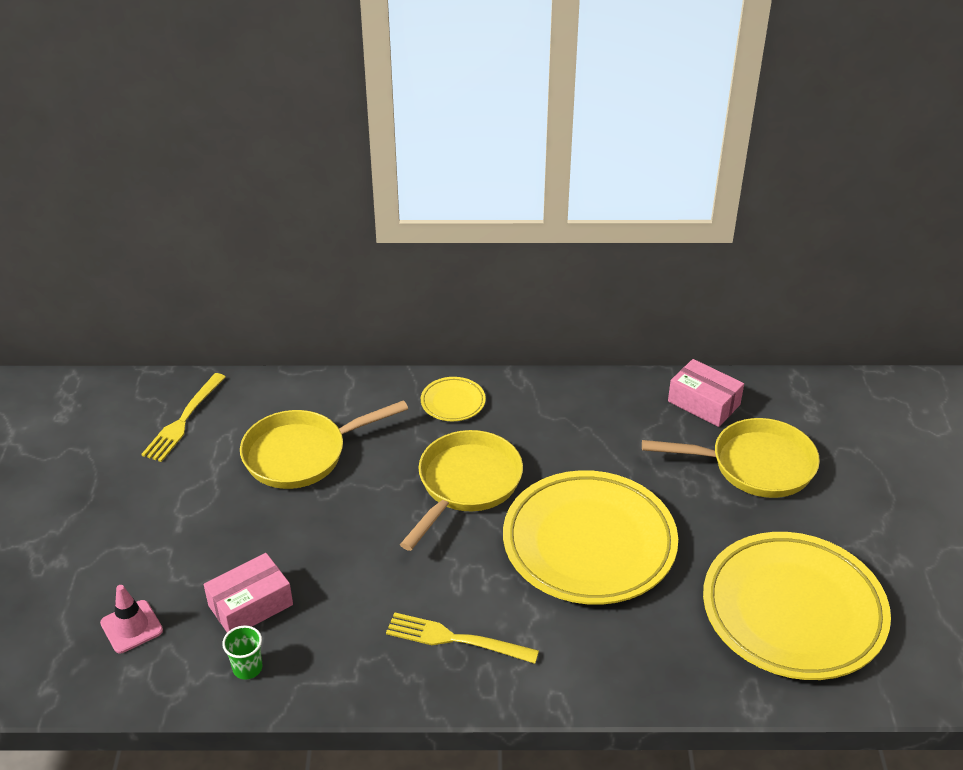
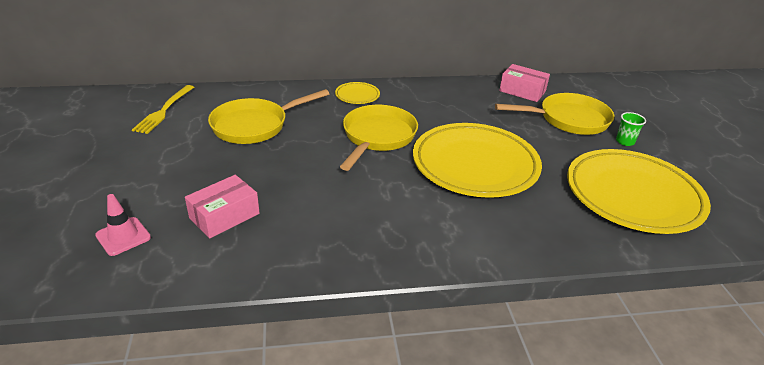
camera: 10 degrees left, 5 degrees down
(247, 668) = (226, 258): green cup -> green cup (625, 141)
(454, 639) = (392, 228): yellow fork -> none

